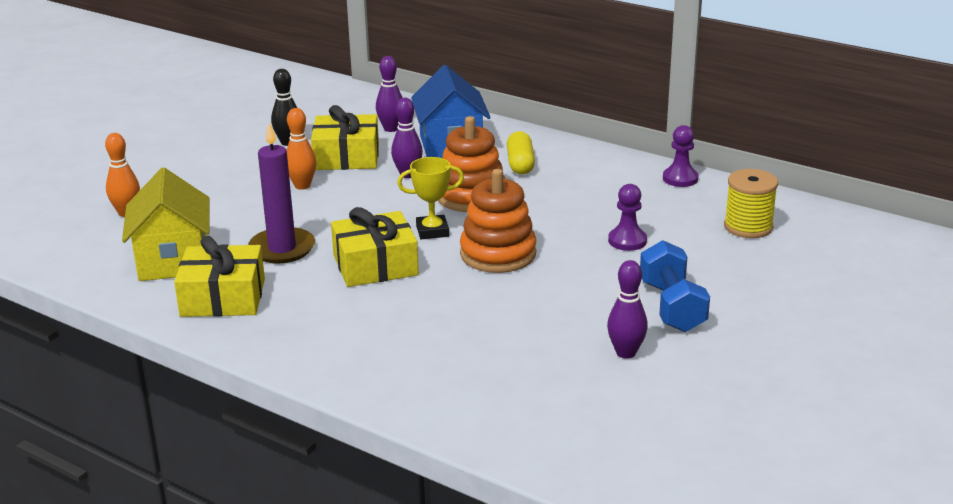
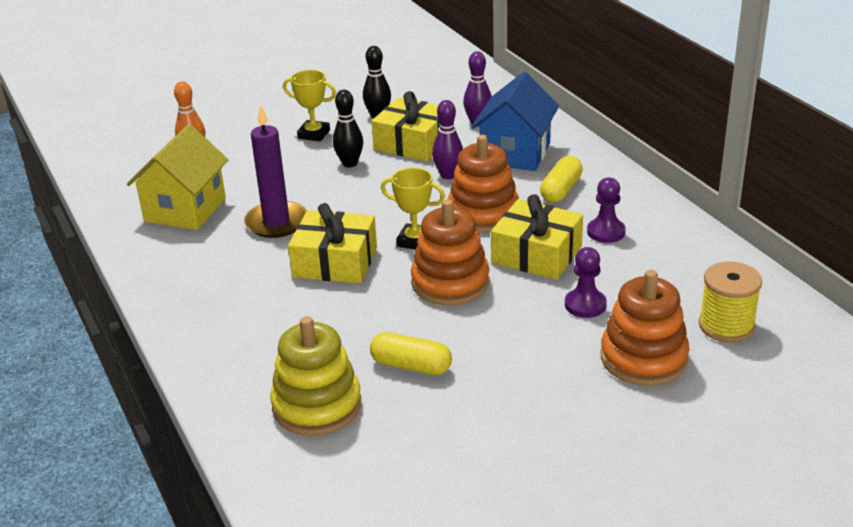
camera: 30 degrees right, 5 degrees up
(223, 297) = (189, 257): yellow gift -> yellow gift (536, 254)
(238, 170) = (314, 134): none -> yellow trophy
(302, 186) = (350, 163): orange bowling pin -> black bowling pin
(480, 375) = (317, 406): none -> yellow stacking toy
(530, 322) = (411, 366): none -> yellow capsule
(626, 353) = (467, 430): purple bowling pin -> none
(672, 307) = (559, 394): blue dumbbell -> none
(680, 178) = (706, 249): purple pawn -> purple pawn (606, 232)
(710, 265) = (643, 358): none -> orange stacking toy

